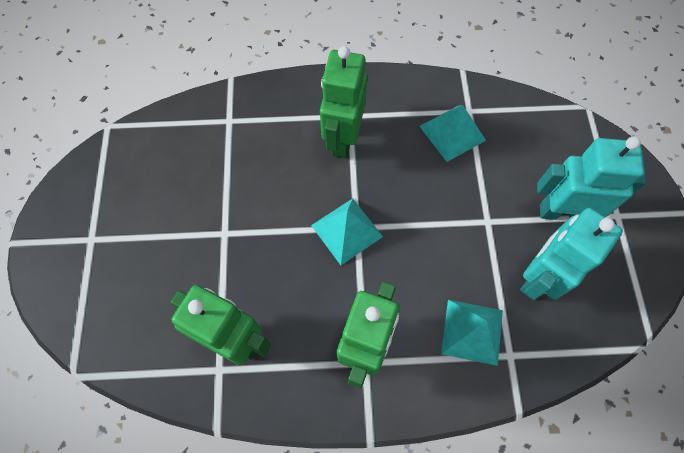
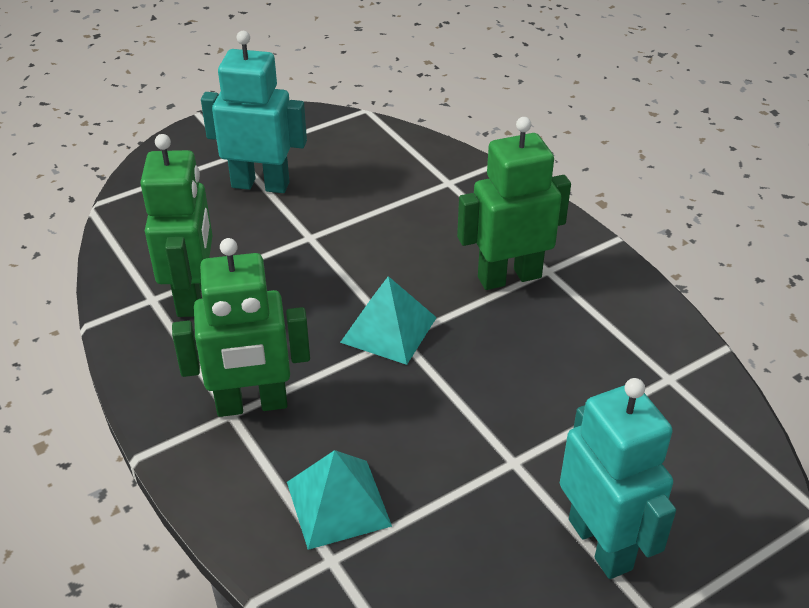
camera: 60 degrees right, 25 degrees down
(452, 133) = (616, 373): turquoise pyramid -> none
(538, 277) = (472, 551): turquoise robot -> turquoise robot (260, 184)

